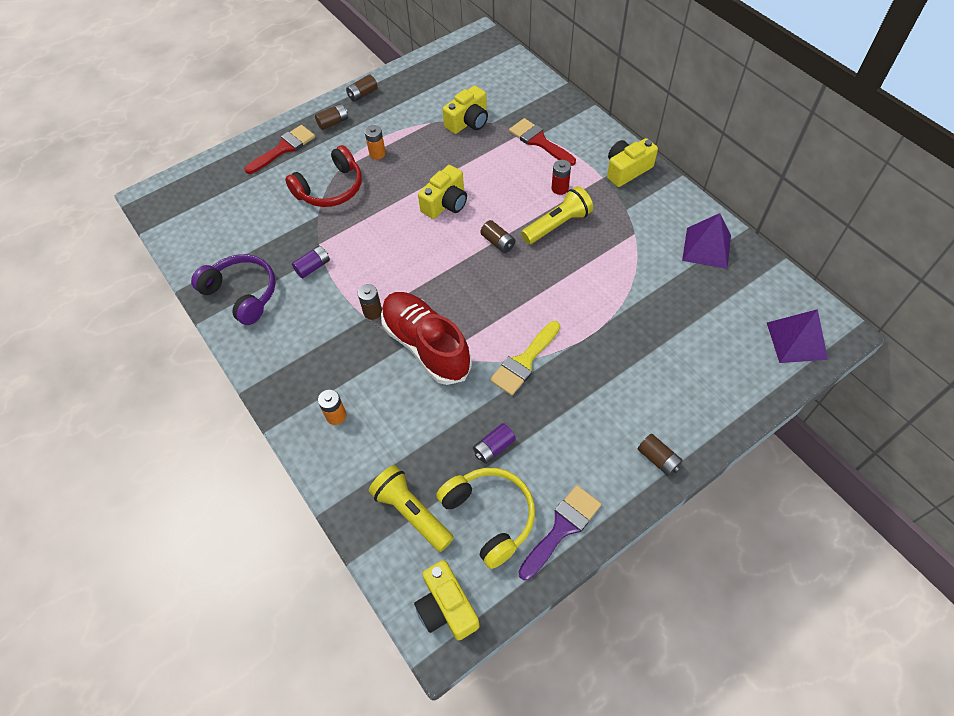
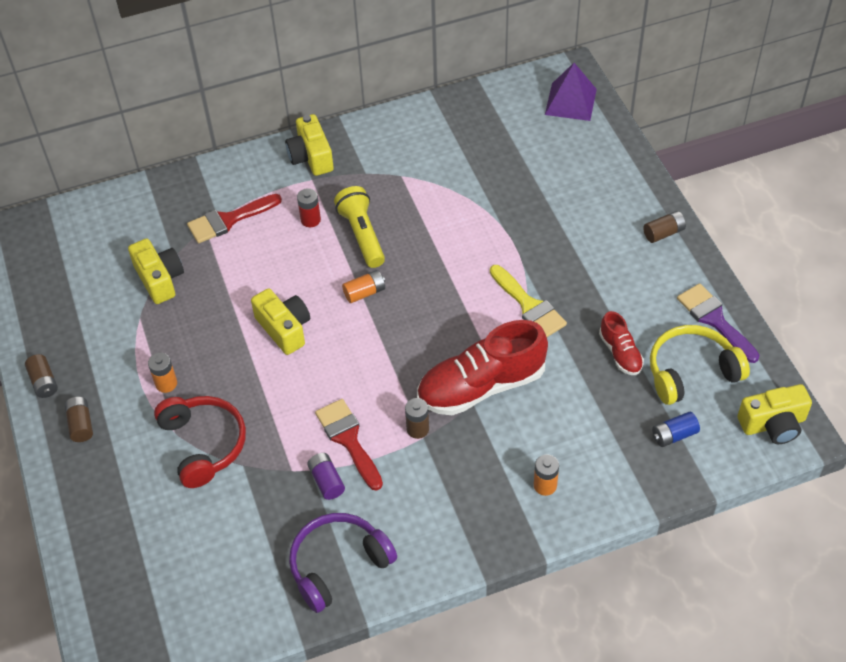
camera: 75 degrees left, 5 degrees down
(284, 148) = (100, 490): red brush -> red brush (348, 440)
(411, 512) = (674, 435): yellow flashlight -> blue battery
(494, 447) = (620, 353): purple battery -> red shoe
(498, 242) = (364, 292): brown battery -> orange battery
(706, 247) = (442, 127): purple pyramid -> none

